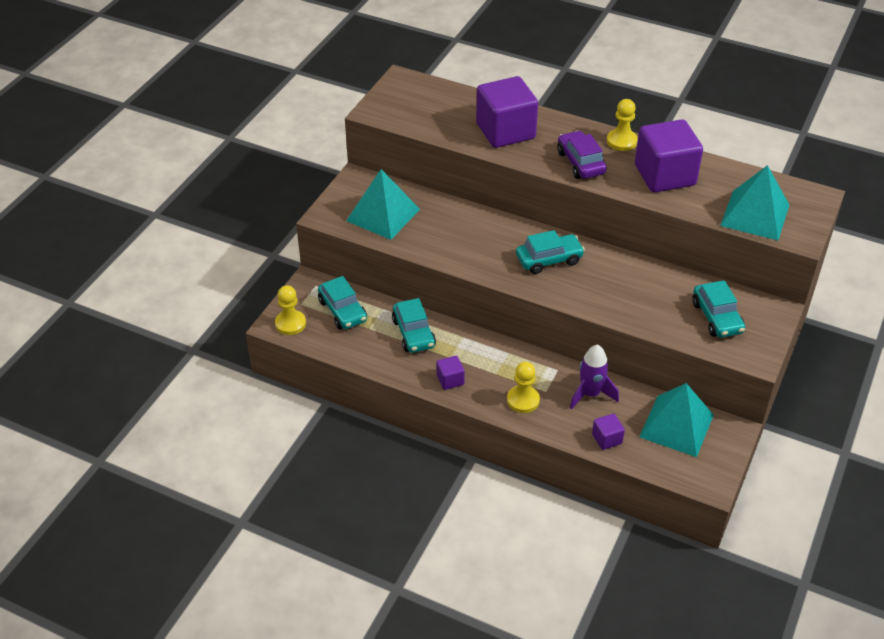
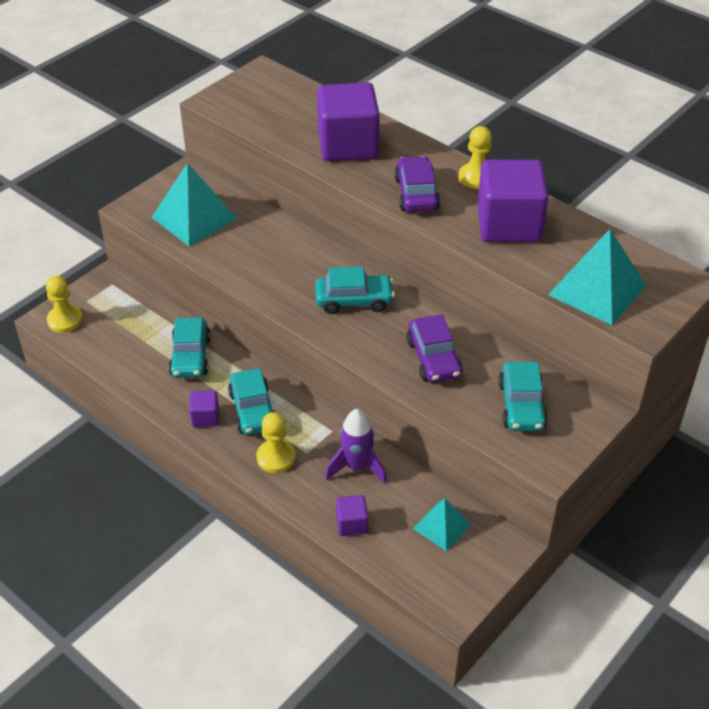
camera: 15 degrees right, 0 degrees up
(342, 311) = (126, 317): turquoise car -> turquoise car (253, 410)
(633, 294) = (433, 358): none -> purple car
(676, 425) = (442, 526): turquoise pyramid -> turquoise pyramid, size x0.58

